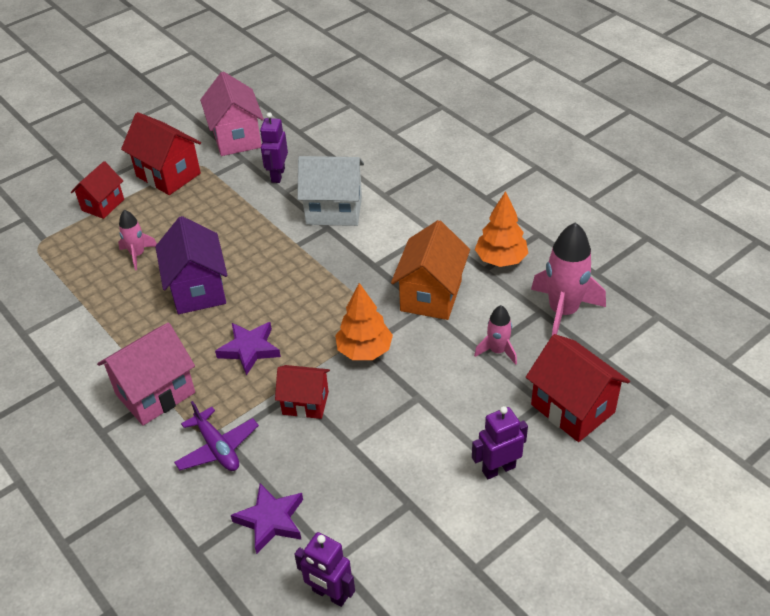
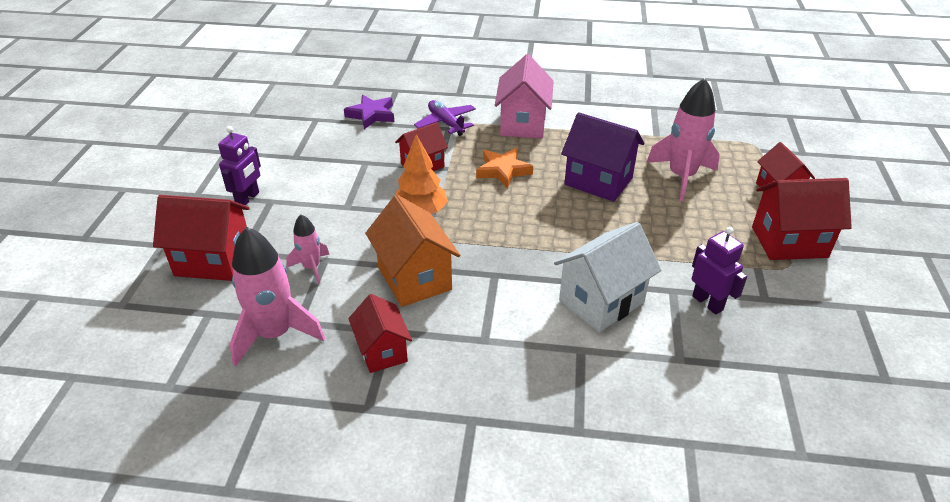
camera: 135 degrees right, 5 degrees down
(137, 255) = (681, 177): pink rocket -> pink rocket, size x1.85
(217, 448) = (446, 123): purple plane -> purple plane turned 45 degrees clockwise
(236, 138) = (816, 316): pink house -> none
(249, 349) = (503, 170): purple star -> orange star
(329, 594) = (304, 109): purple robot -> none
(501, 259) = (382, 351): orange tree -> red house

